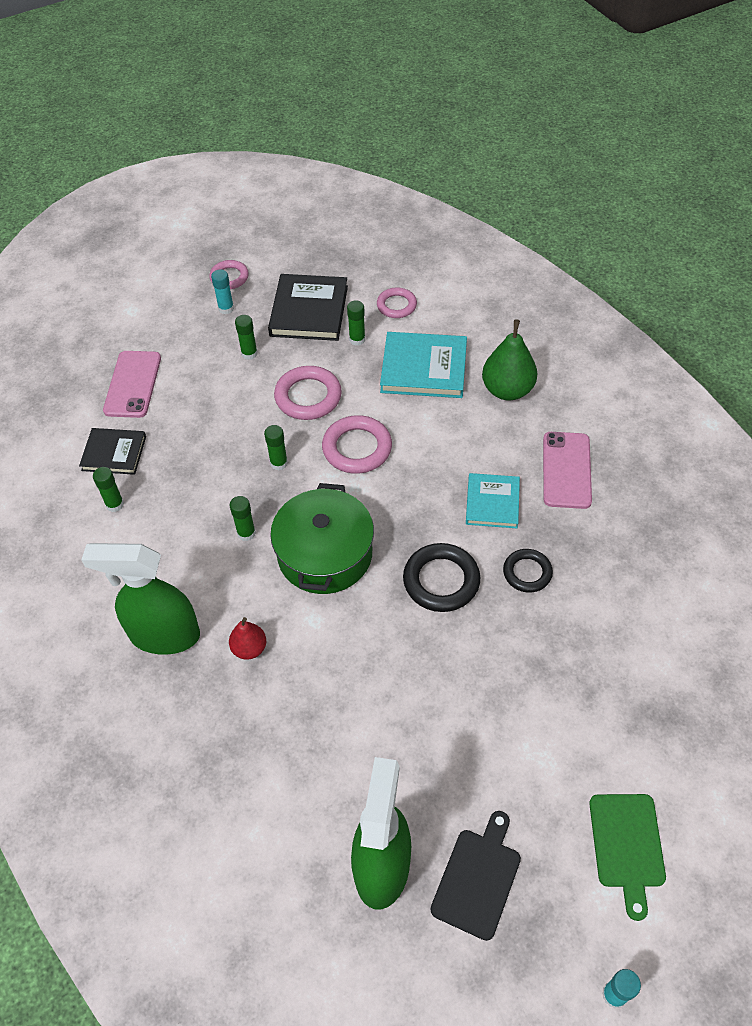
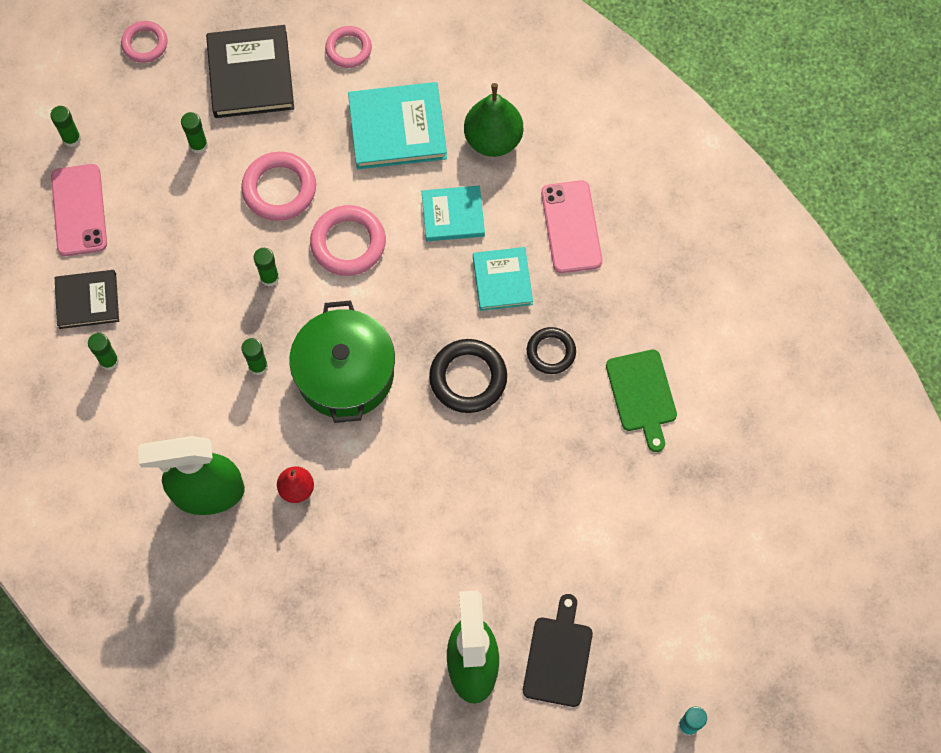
camera: 15 degrees left, 15 degrees up
(226, 308) = (154, 88): turquoise glue stick -> none
(357, 339) = (315, 104): green glue stick -> green glue stick (72, 139)
(458, 442) = (453, 215): none -> turquoise book
(627, 845) = (682, 599): green cutting board -> green cutting board (642, 394)

